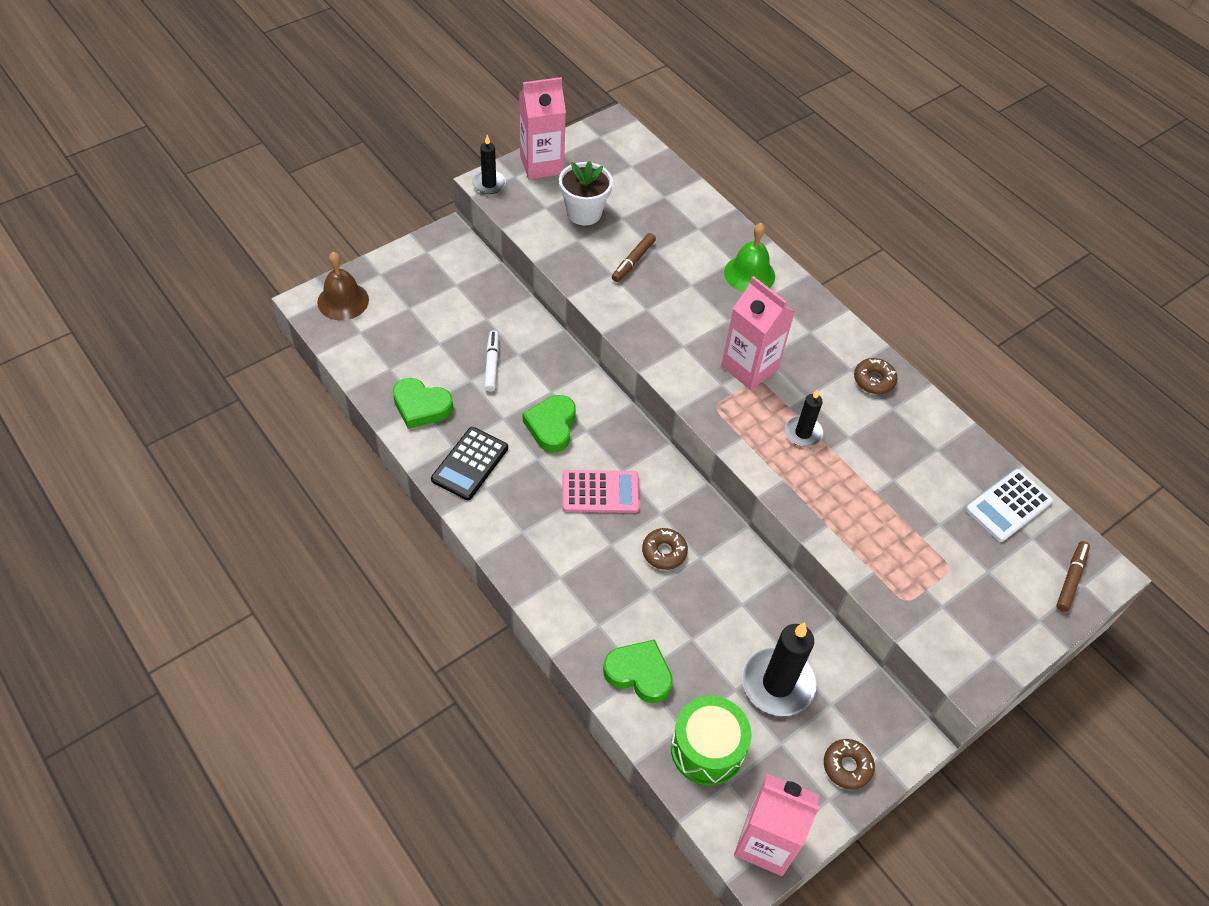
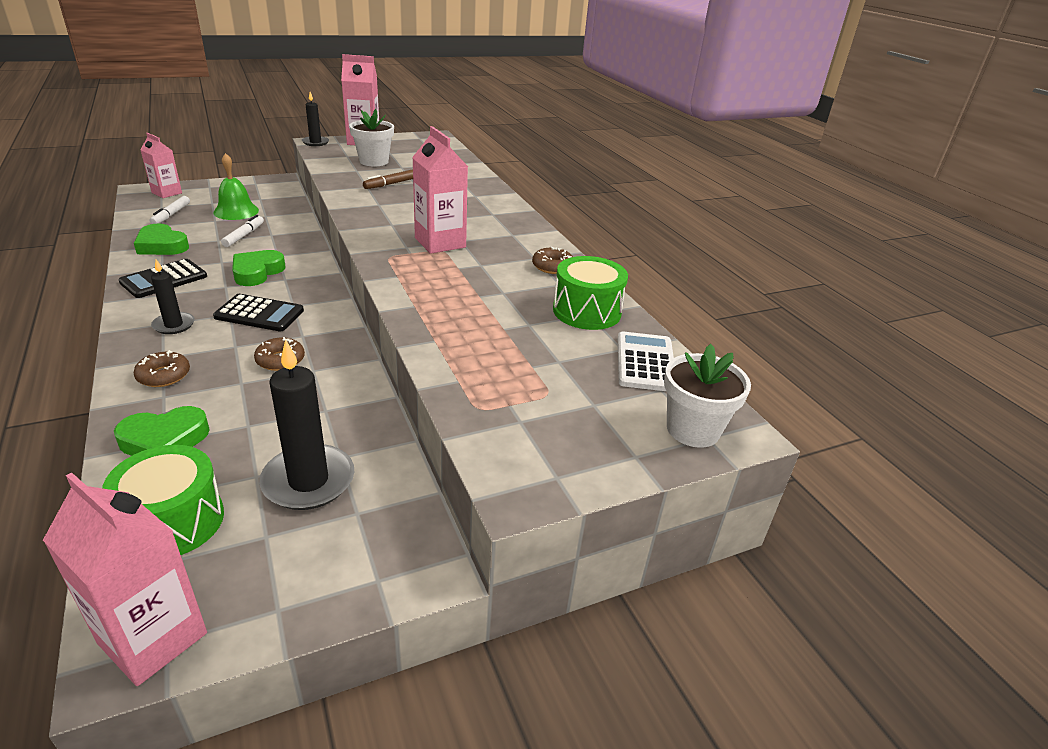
camera: 15 degrees right, 20 degrees down
(343, 301) = (167, 193): brown bell -> pink carton
(384, 345) = (171, 215): none -> white marker
(600, 492) = (259, 314): pink calculator -> black calculator
(639, 673) = (164, 440): green heart -> green heart turned 120 degrees clockwise
(749, 274) = (482, 202): green bell -> green bell (236, 211)
(803, 433) = (458, 283): black candle -> black candle (174, 325)
(847, 766) = (328, 579): brown donut -> brown donut (164, 375)
(934, 446) = (586, 311): none -> green drum
(1008, 506) = (645, 362): white calculator -> white calculator turned 120 degrees clockwise
(1070, 579) = (693, 429): brown marker -> white flower pot

